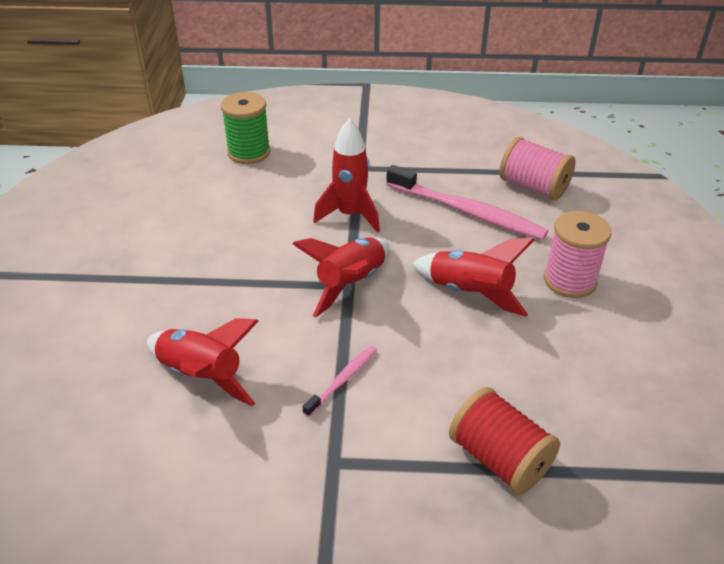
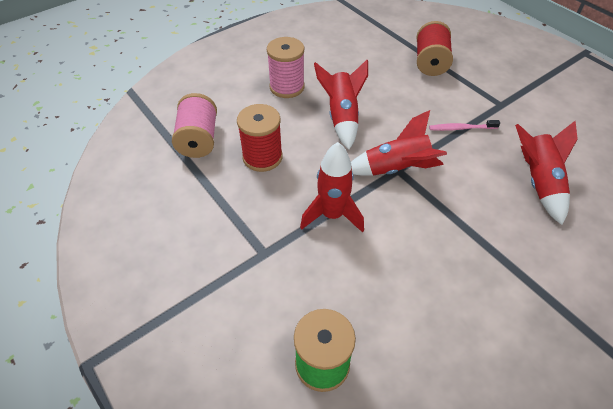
camera: 130 degrees left, 10 degrees up
(466, 211) = (262, 157): pink toothbrush -> red spool

